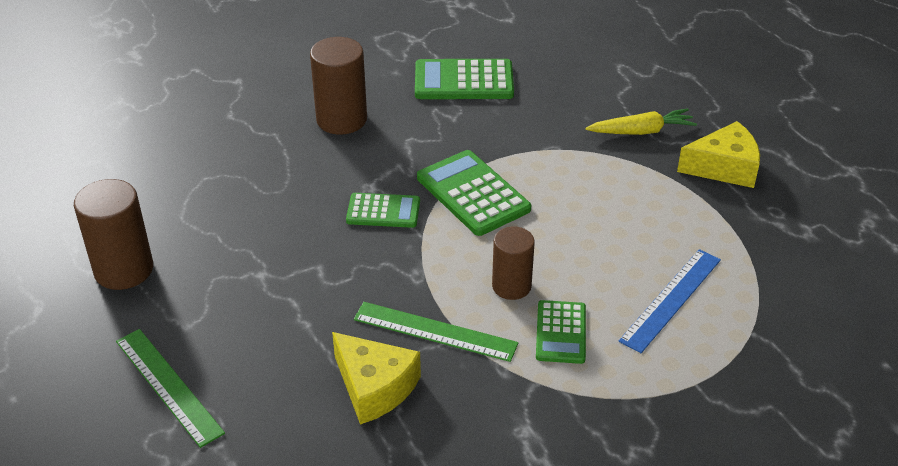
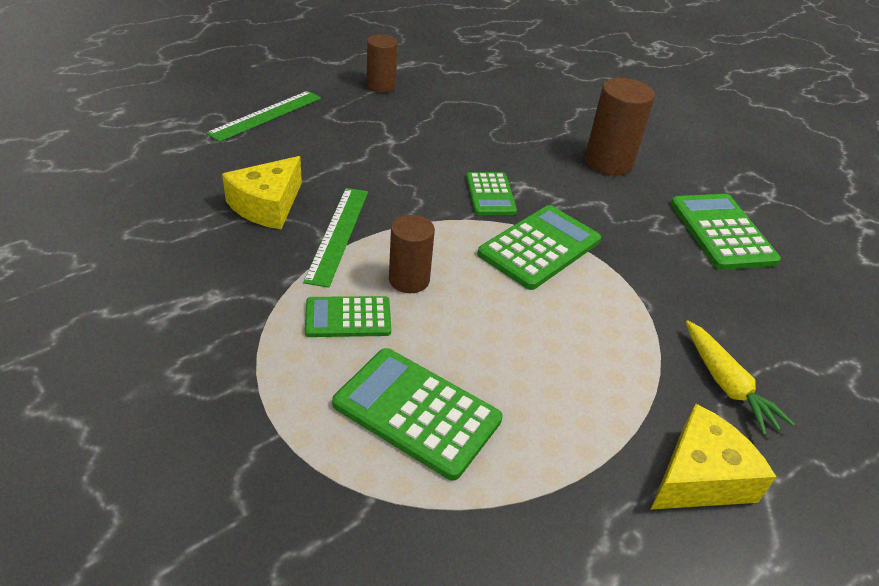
camera: 75 degrees right, 0 degrees up
(124, 270) = (381, 86): brown cylinder -> brown cylinder, size x0.66
(671, 299) = (417, 412): blue ruler -> green calculator
(724, 167) = (700, 477): yellow cheese -> yellow cheese turned 105 degrees counterclockwise

